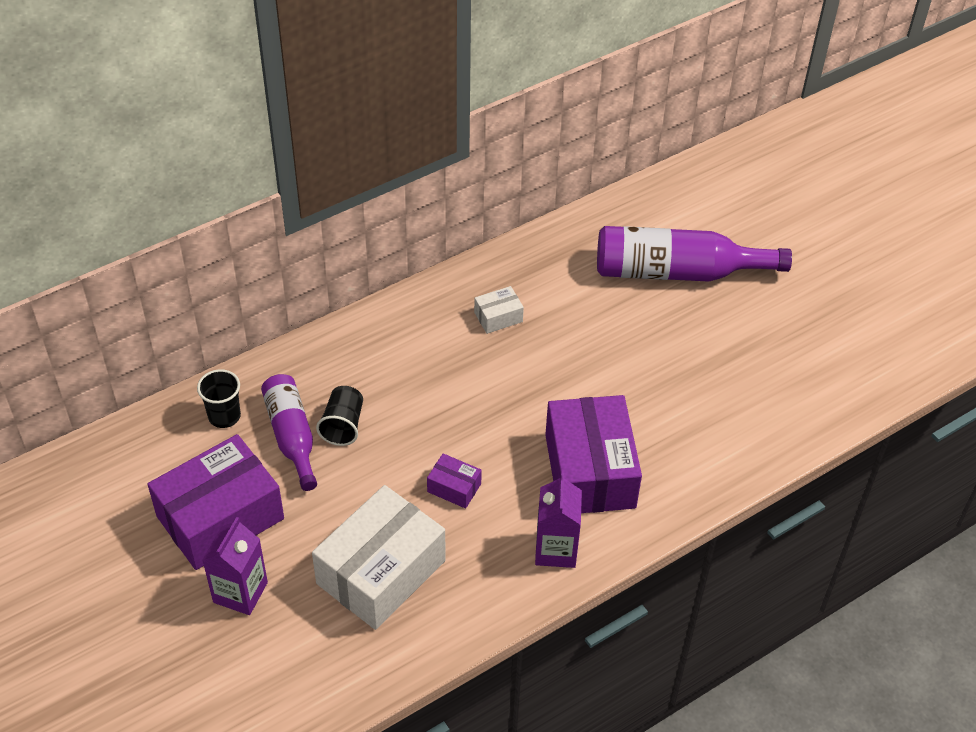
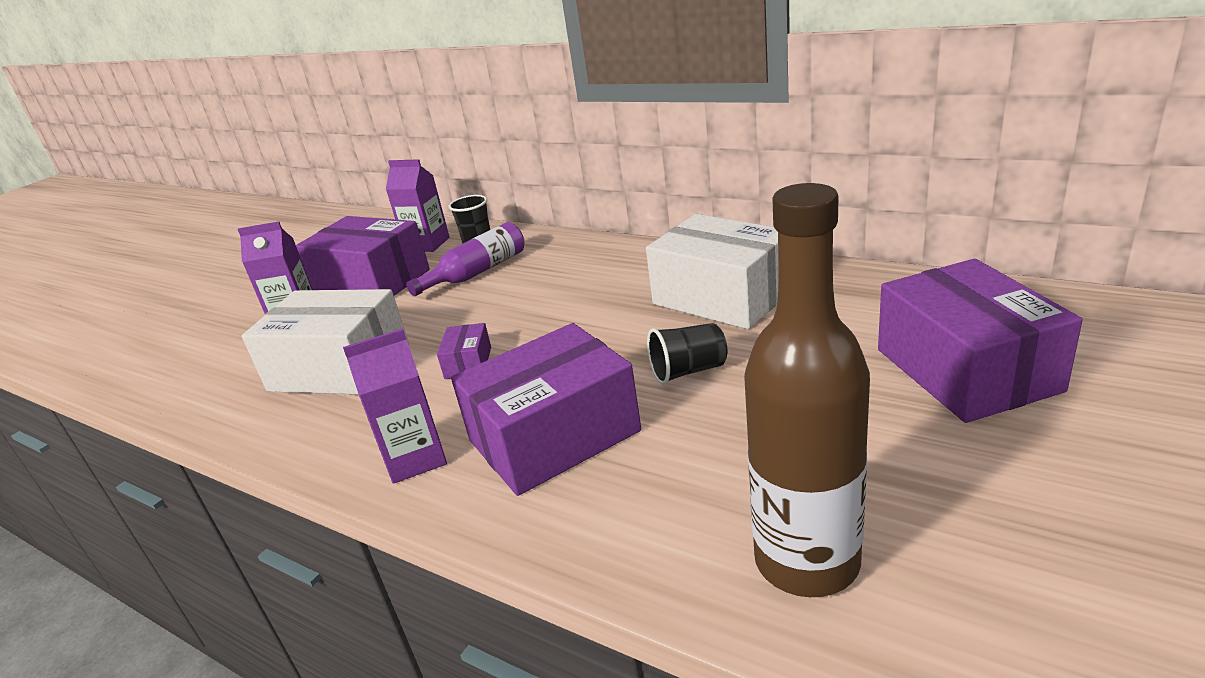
camera: 70 degrees right, 20 degrees down
(174, 453) = (427, 244): none -> purple carton
(343, 425) = (506, 286): black cup -> black cup (688, 371)
(498, 317) = (722, 297): white box -> white box, size x2.29
(677, 272) = (966, 370): purple bottle -> purple box
(765, 415) = (806, 561): none -> brown bottle

